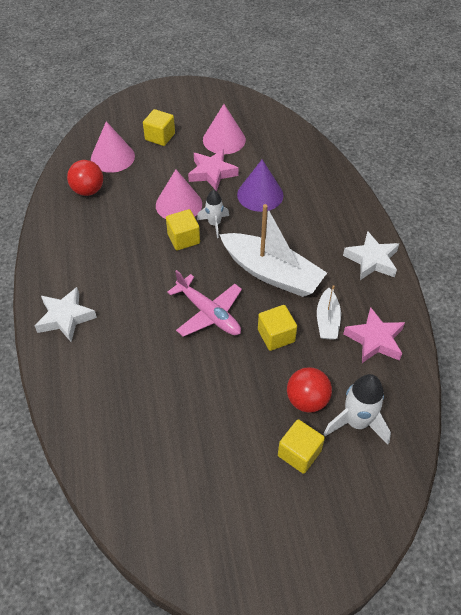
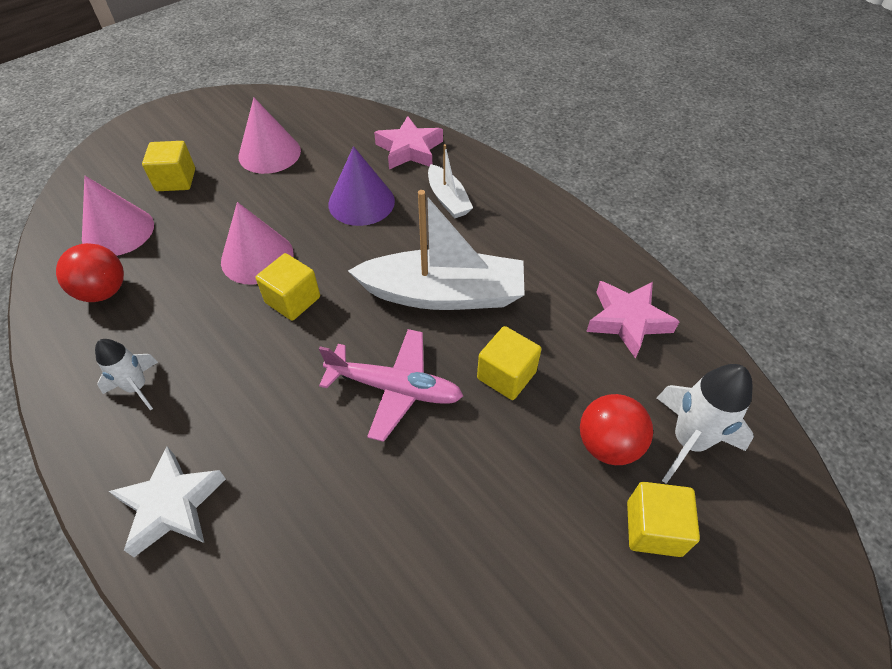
camera: 30 degrees left, 0 degrees up
(212, 173) = (279, 199): pink star -> pink star (409, 150)
(214, 224) = (324, 263): white rocket -> white rocket (137, 387)
(327, 320) = (555, 323): white boat -> white boat (448, 199)
(372, 260) = (552, 226): white star -> none

